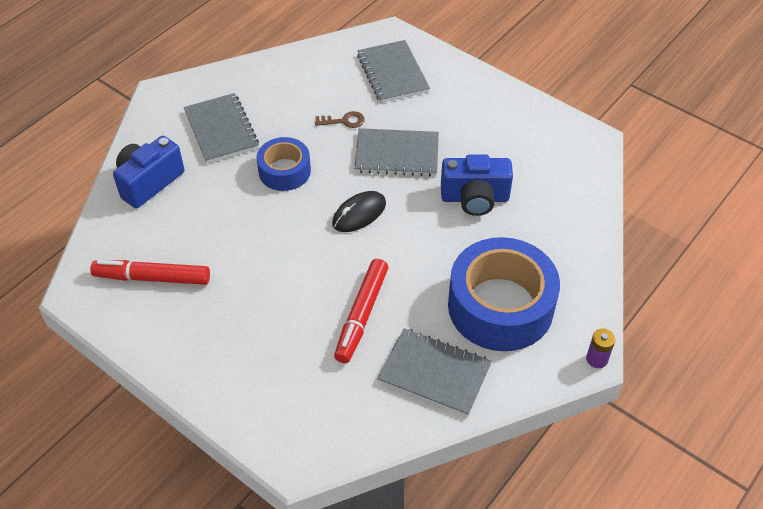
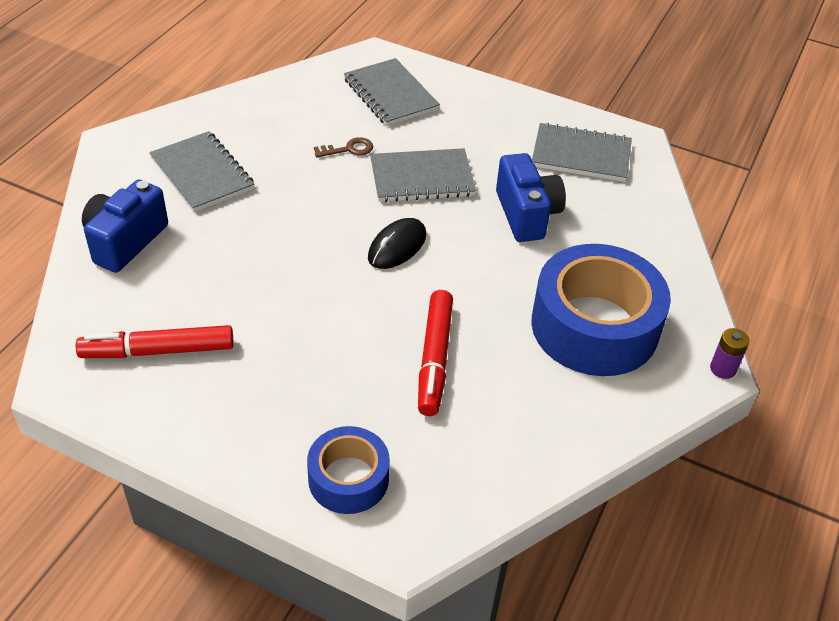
camera: 15 degrees left, 5 degrees down
(284, 171) = (293, 210): blue tape -> blue tape (348, 479)
(434, 373) = (543, 412): grey notebook -> grey notebook (581, 155)
(475, 198) = (526, 214): blue camera -> blue camera turned 90 degrees counterclockwise

